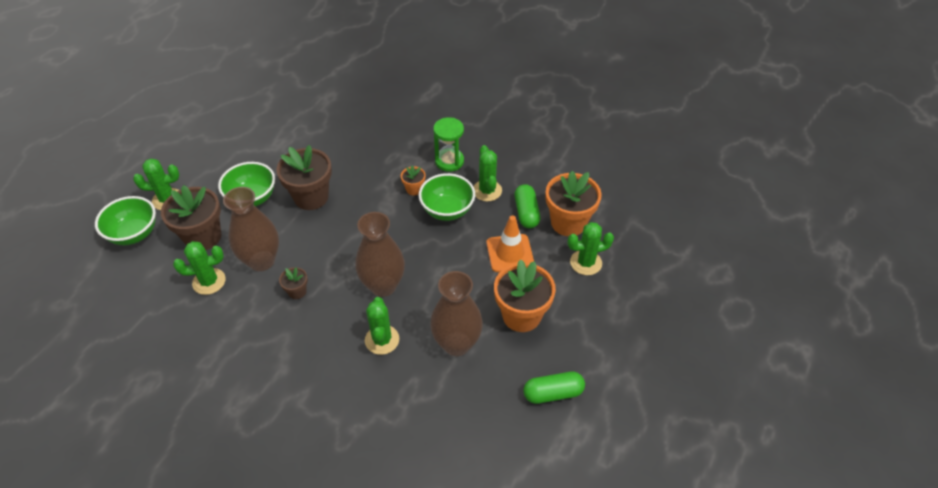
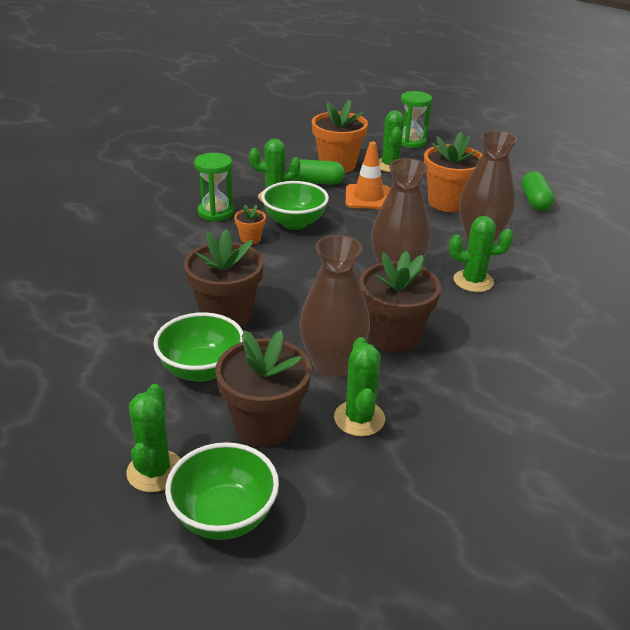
camera: 80 degrees left, 15 degrees down
(297, 291) = (393, 336): brown flower pot -> brown flower pot, size x2.10
(653, 275) = (411, 142): none -> green hourglass

